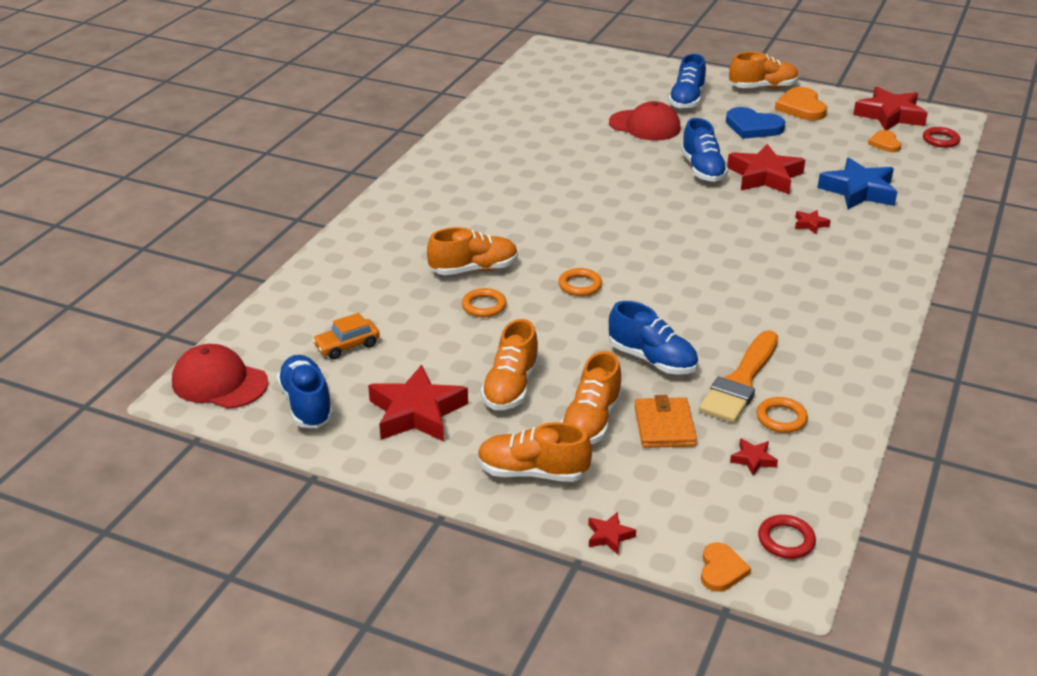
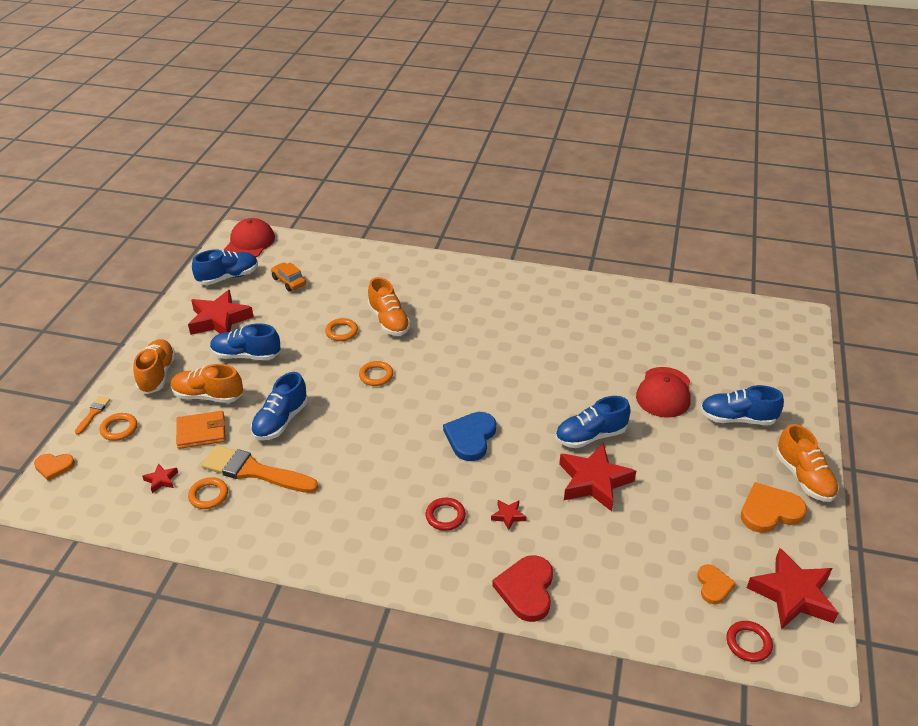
camera: 80 degrees right, 5 degrees up
(511, 387) = (246, 355): orange shoe -> blue shoe
(609, 536) = (93, 413): red star -> orange brush
(648, 506) = (119, 429): none -> orange ring
(753, 127) = (700, 471): blue heart -> blue heart (470, 437)
(786, 540) = (76, 498): red ring -> red ring (445, 516)
(858, 191) = (589, 556): blue star -> none
(885, 143) = (713, 585): orange heart -> orange heart turned 105 degrees clockwise
(900, 225) = (526, 590): none -> red heart

